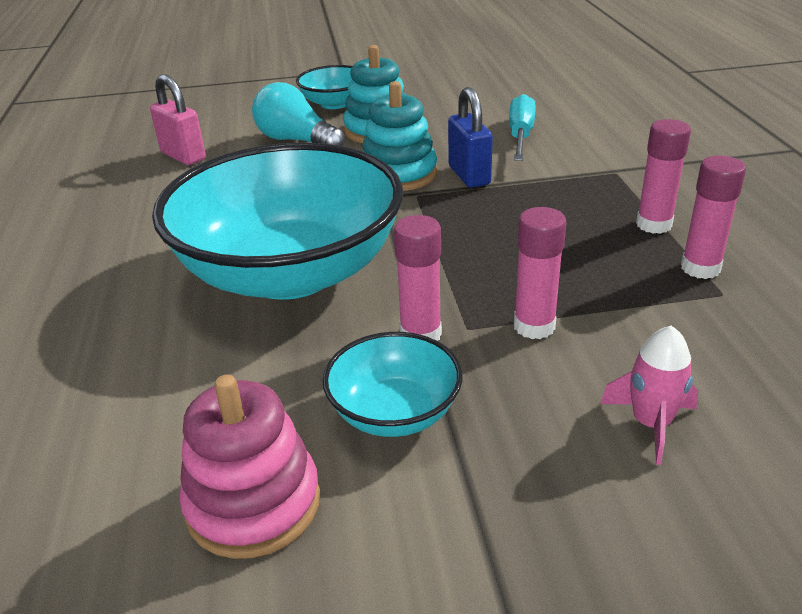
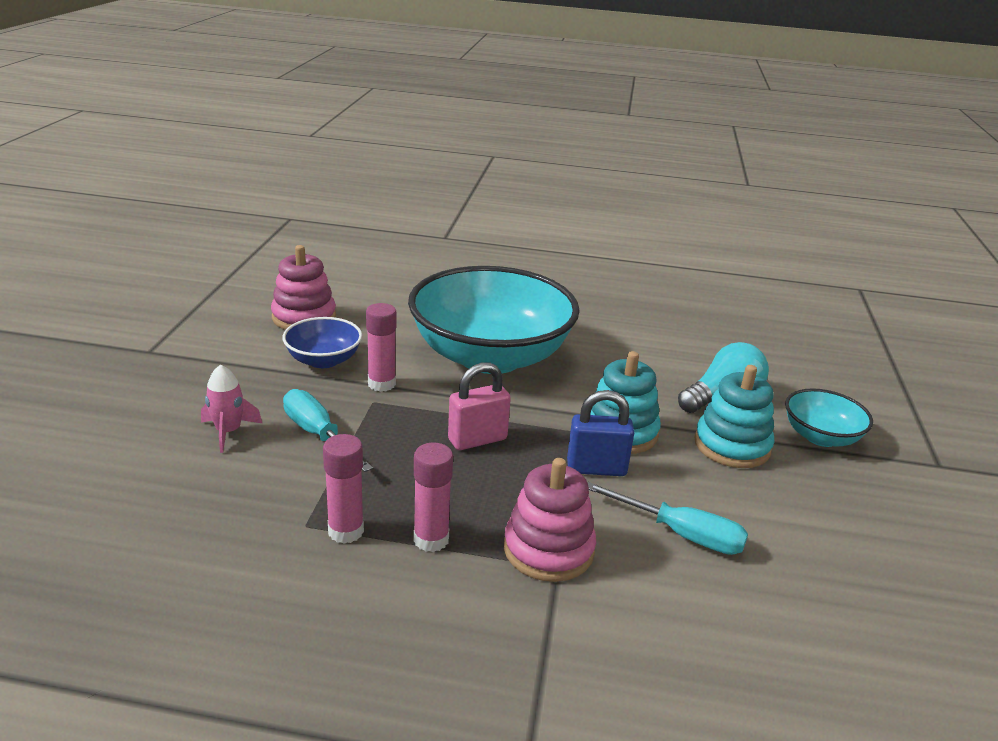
camera: 105 degrees right, 5 degrees down
(183, 156) = (709, 344): pink padlock -> pink padlock (477, 440)
(394, 412) = (323, 360): turquoise bowl -> blue bowl
(534, 326) = (350, 425): pink glue stick -> none
(577, 343) = (318, 435): none -> turquoise screwdriver
(600, 176) = (548, 549): none -> pink stacking toy

